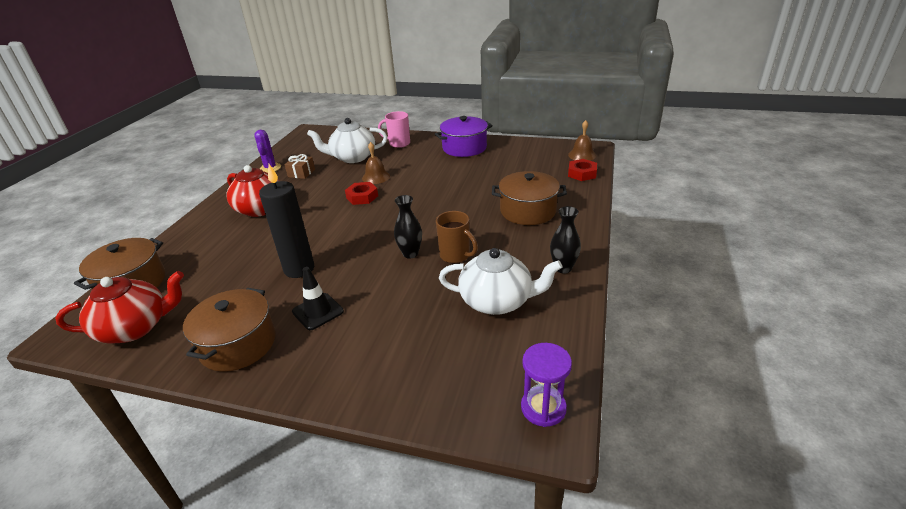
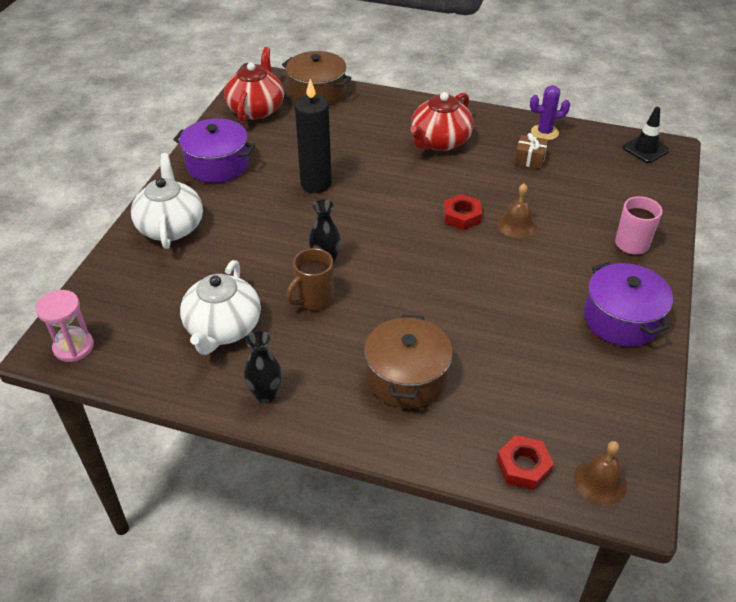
camera: 90 degrees right, 10 degrees up
(135, 327) = (256, 109): red teapot -> red teapot turned 150 degrees counterclockwise
(238, 344) = (217, 165): brown pot -> purple pot
(318, 311) = (245, 203): black traffic cone -> black traffic cone (645, 149)
(352, 157) = (579, 199): white teapot -> white teapot (171, 227)
(543, 408) = (73, 347): purple hourglass -> pink hourglass

